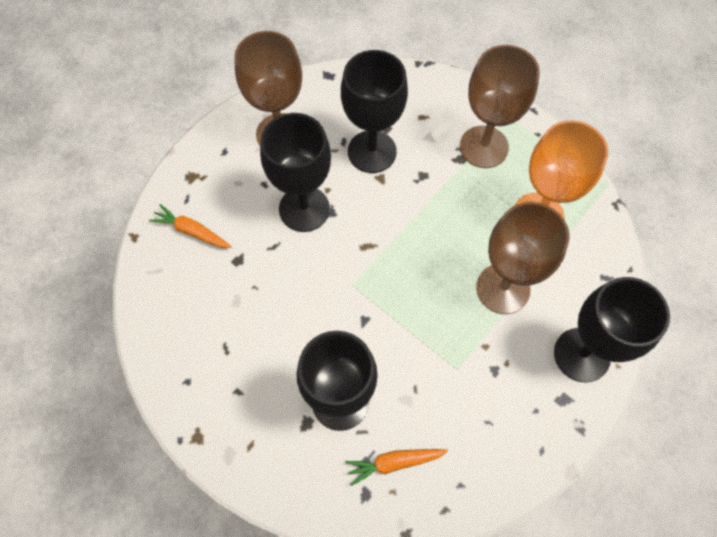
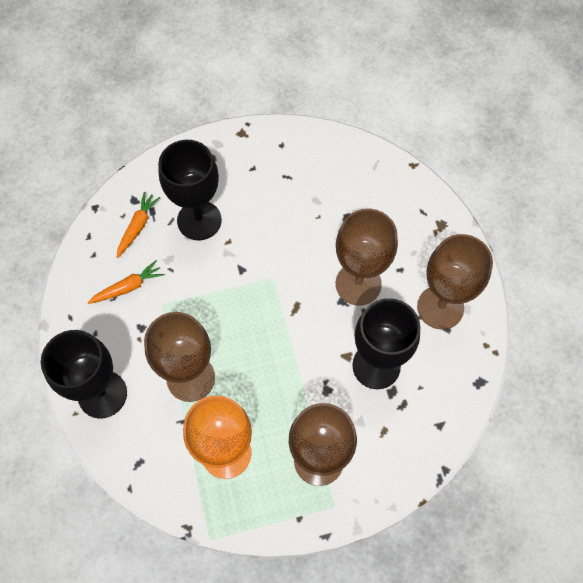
camera: 125 degrees right, 0 degrees up
(192, 231) = (391, 201): orange carrot -> orange carrot (128, 287)
(304, 209) = (358, 284): black goblet -> brown goblet

